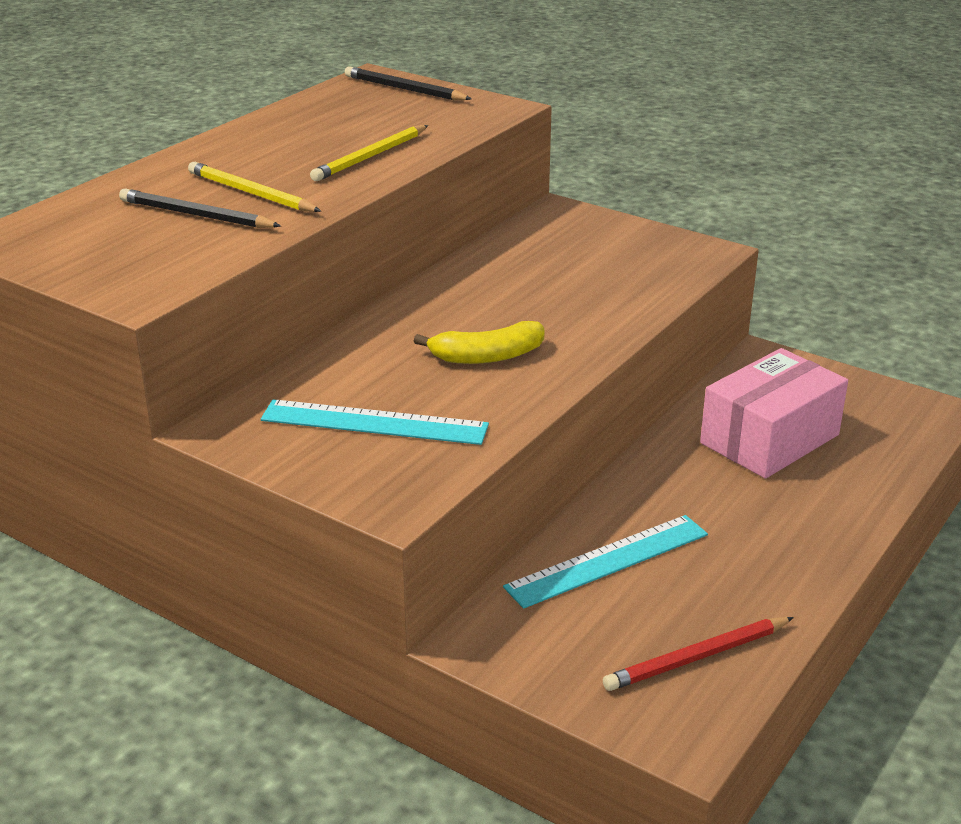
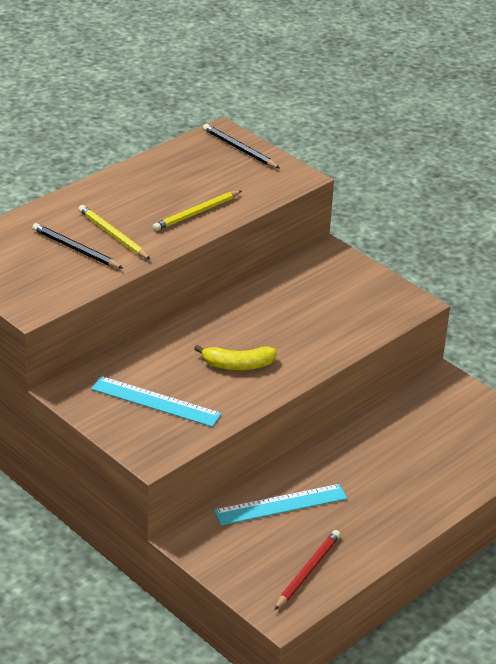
camera: 10 degrees right, 5 degrees up
(697, 658) = (307, 571): red pencil -> red pencil turned 135 degrees clockwise
(769, 439) = (417, 440): pink box -> none

